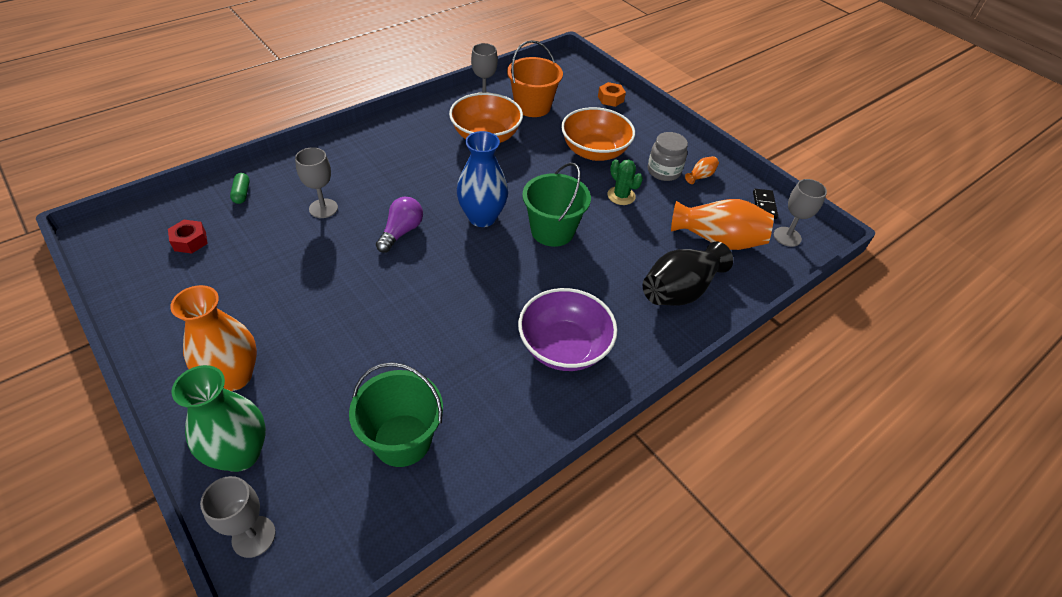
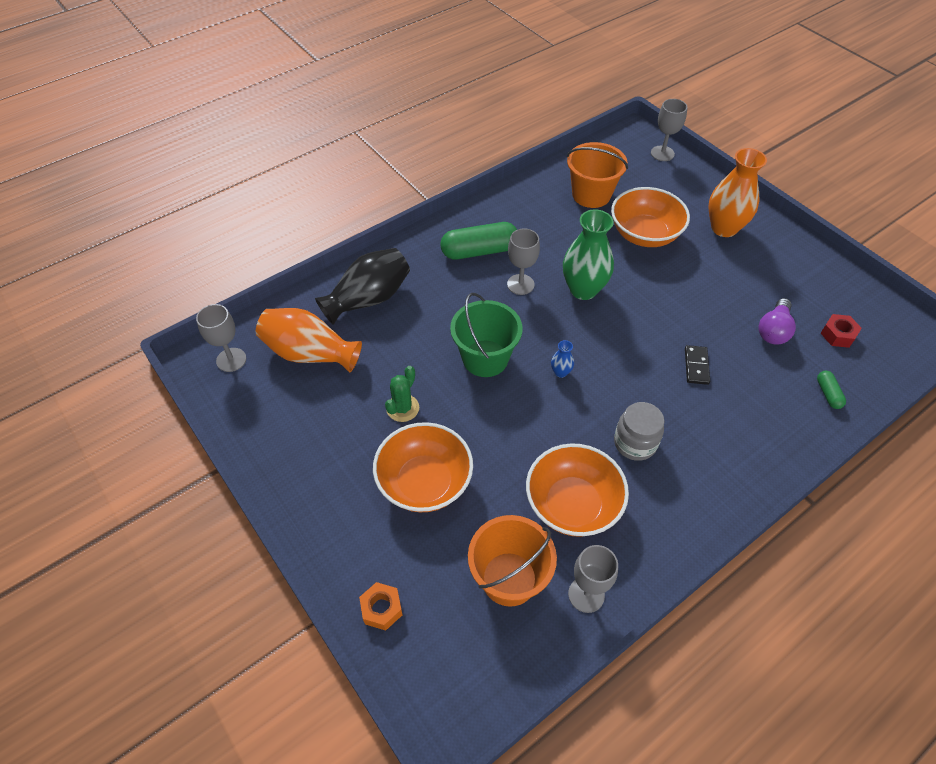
camera: 175 degrees left, 5 degrees up
(240, 454) = (692, 187): green vase -> green vase (583, 289)
(323, 208) = (731, 377): grey goblet -> grey goblet (520, 284)
(347, 368) = (644, 234): none -> orange bowl
(401, 232) = (640, 352): purple light bulb -> purple light bulb (773, 330)
(402, 440) = (591, 194): green bucket -> orange bucket
(482, 217) = (560, 372): blue vase -> blue vase, size x0.43
(564, 347) = (479, 251): purple bowl -> green capsule
(621, 196) = (402, 408): green cactus -> green cactus turned 60 degrees clockwise
(663, 171) = (340, 450): grey jar -> grey jar (635, 443)
(700, 176) = (294, 444): orange vase -> none
(764, 205) = (234, 401): black domino -> black domino (696, 366)

